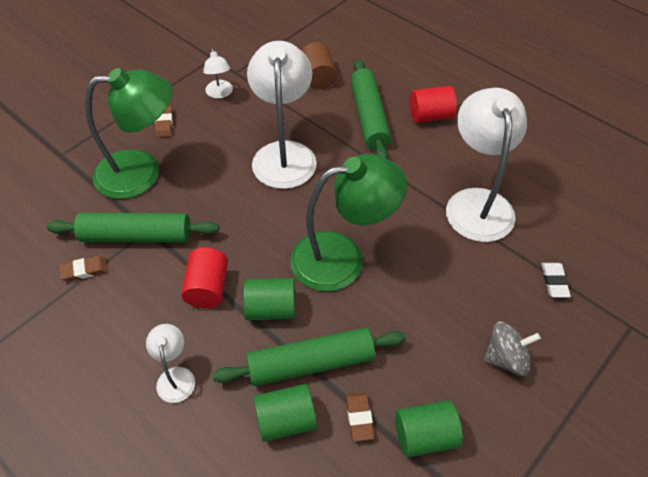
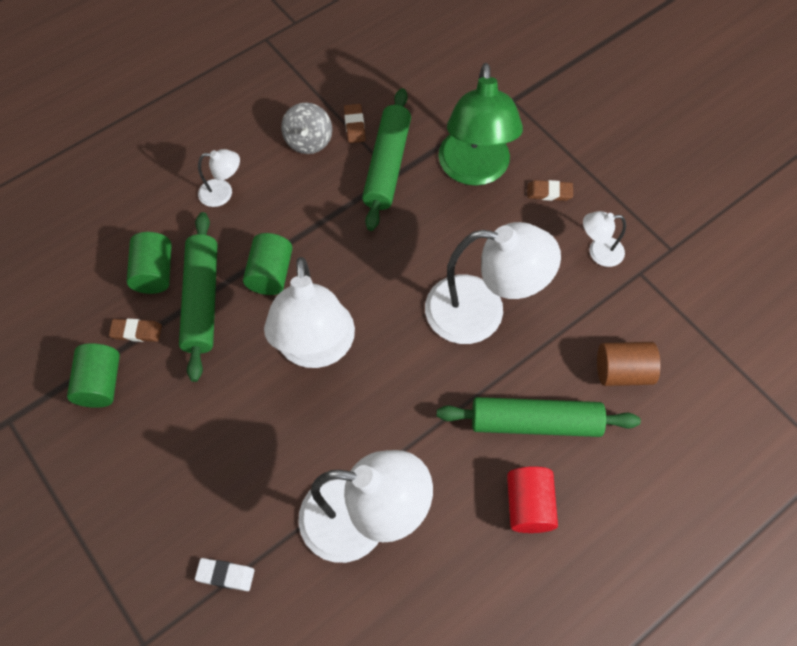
camera: 100 degrees right, 10 degrees up
(207, 288) = (309, 222): red cylinder -> none
(342, 257) = (316, 349): green lamp -> white lamp
(506, 358) = (150, 484): grey spinning top -> grey spinning top (308, 141)

